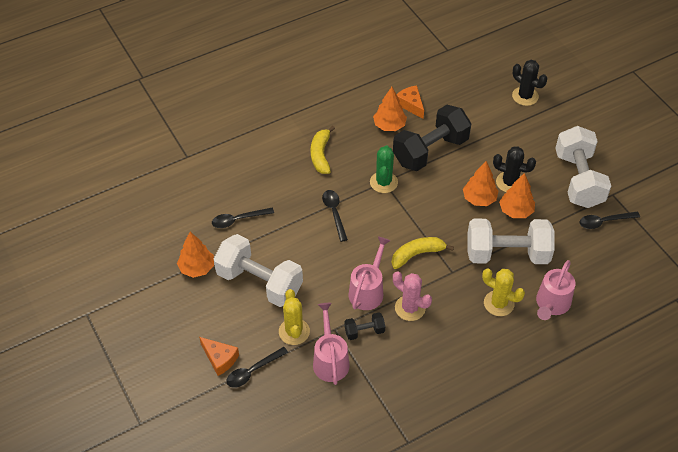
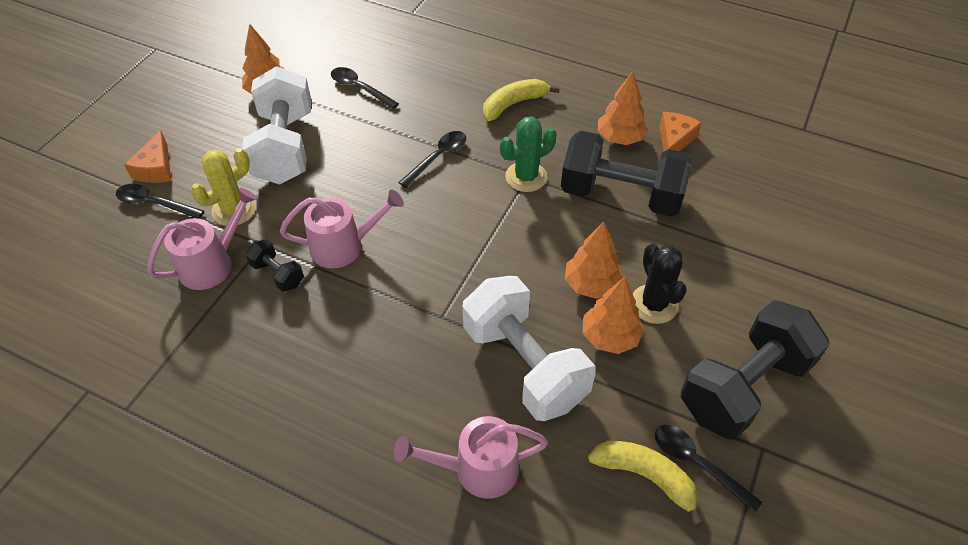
camera: 55 degrees right, 0 degrees up
(410, 308) = (347, 301): pink cactus -> none
(417, 254) = (440, 265): yellow banana -> yellow banana (645, 477)
(499, 303) = (428, 399): yellow cactus -> none
(525, 96) = (824, 245): black cactus -> none
(578, 180) = (744, 387): white dumbbell -> black dumbbell

